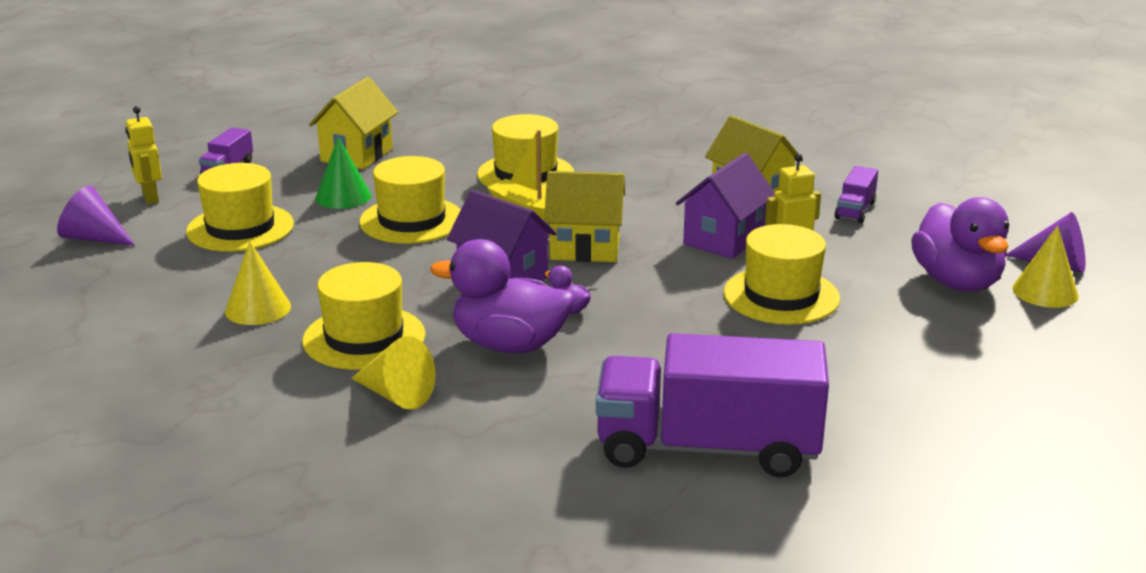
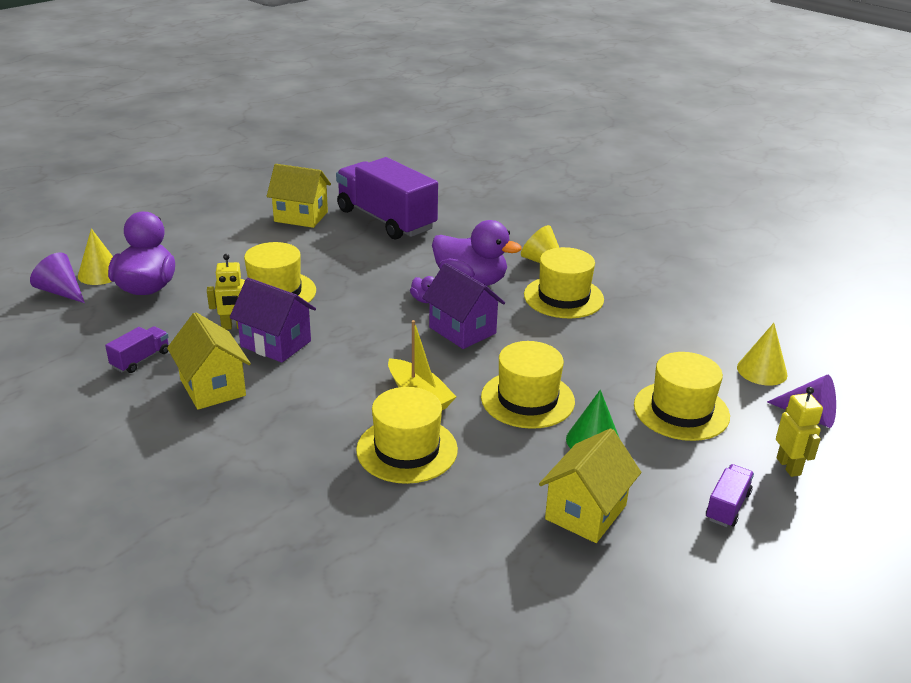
camera: 170 degrees left, 5 degrees up
(258, 308) = (640, 327): yellow cone -> yellow cone (762, 371)
(585, 248) = (389, 350): yellow house -> yellow house (301, 217)
(707, 448) = (386, 220): purple truck -> purple truck turned 150 degrees counterclockwise
(723, 239) = (276, 343): purple house -> purple house turned 75 degrees clockwise

